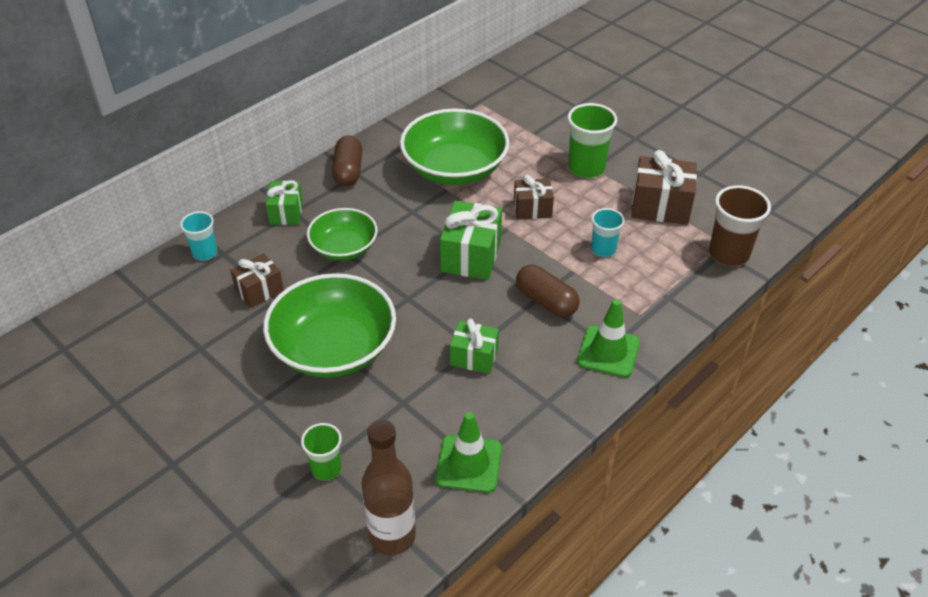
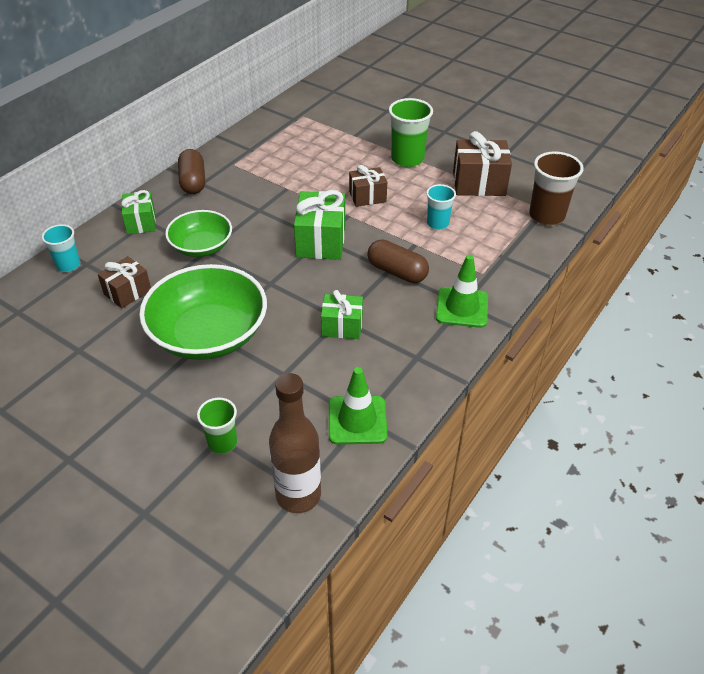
camera: 10 degrees left, 0 degrees up
(454, 168) = (290, 170): green bowl -> none

